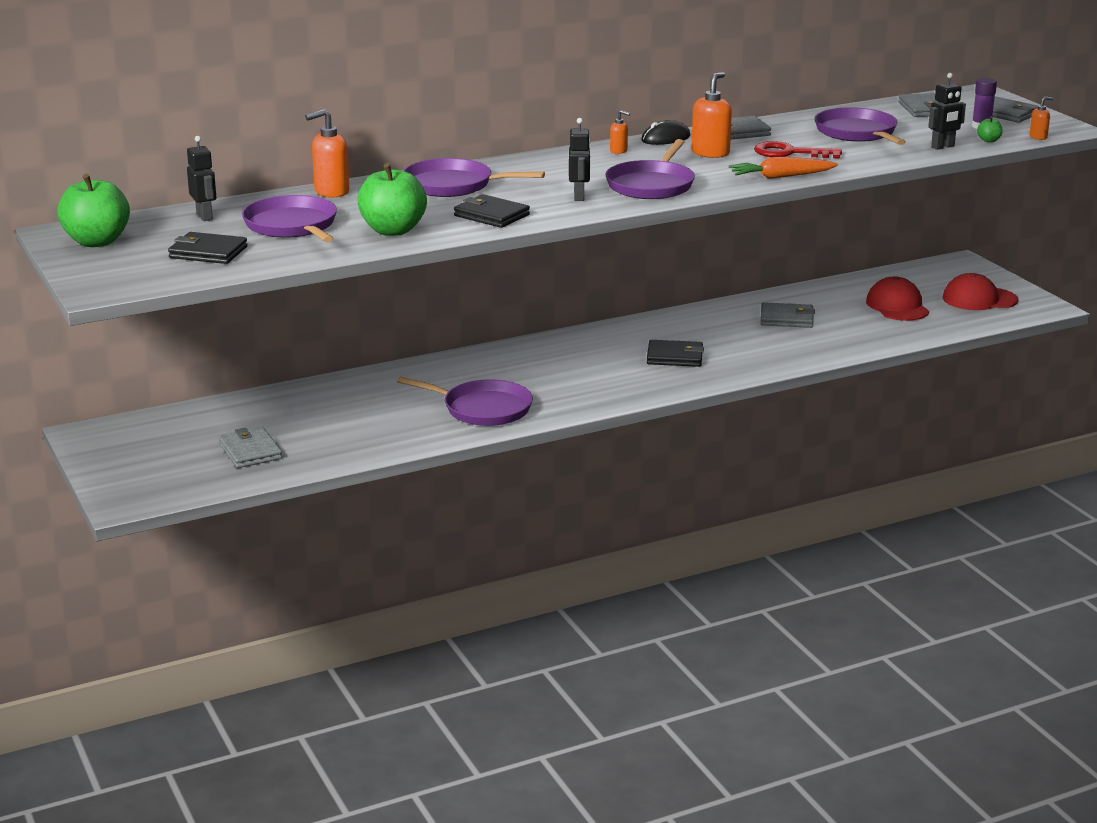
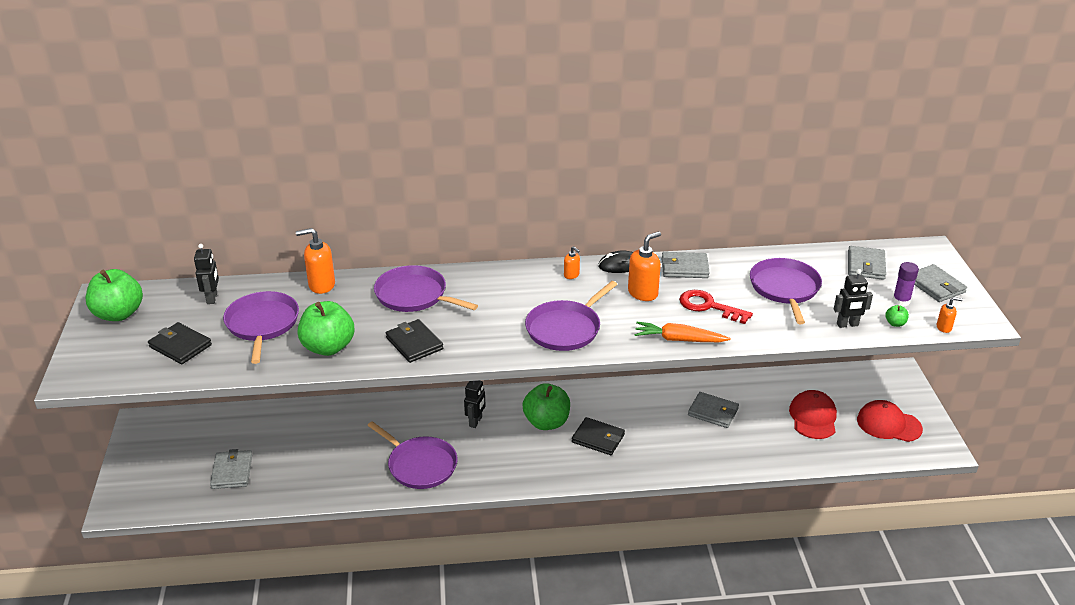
camera: 20 degrees right, 10 degrees up
(579, 197) = (498, 332): black robot -> black robot (476, 422)
(604, 354) = (546, 422): none -> green apple

